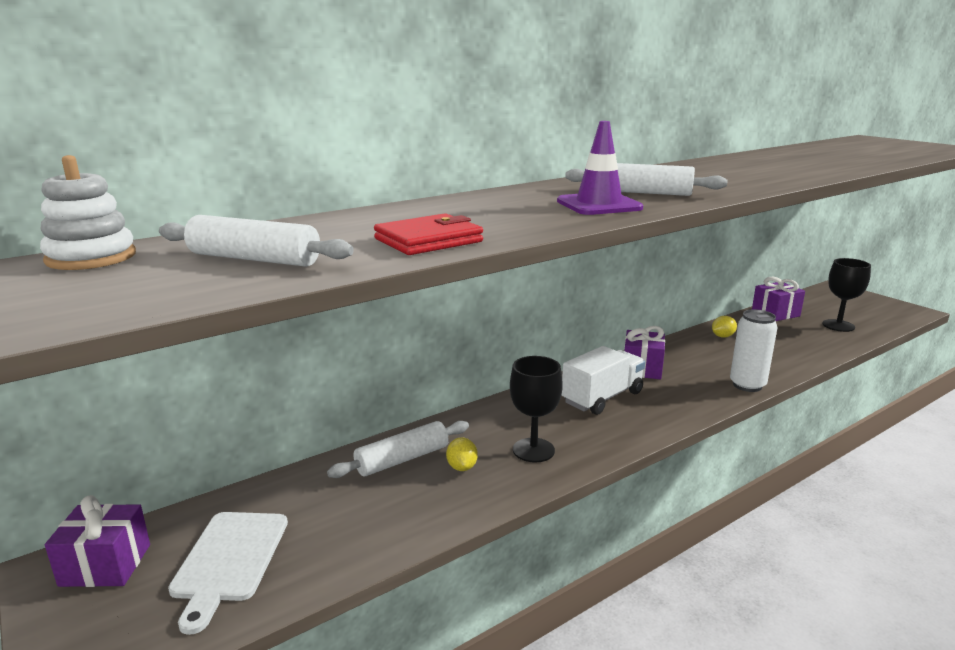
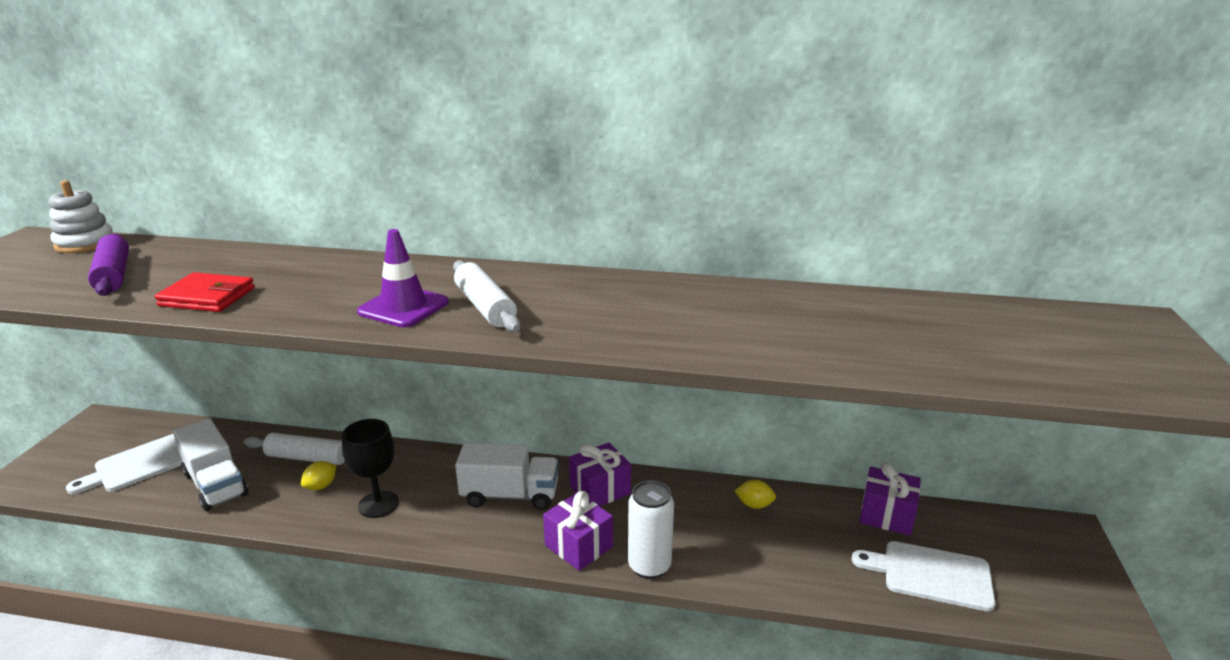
camera: 45 degrees right, 5 degrees up
(105, 565) = (110, 431): purple gift -> purple gift (578, 546)
(254, 259) = (113, 275): white rolling pin -> purple rolling pin
(361, 522) = (216, 484): none -> white truck
(838, 325) = (931, 575): black goblet -> white cutting board

